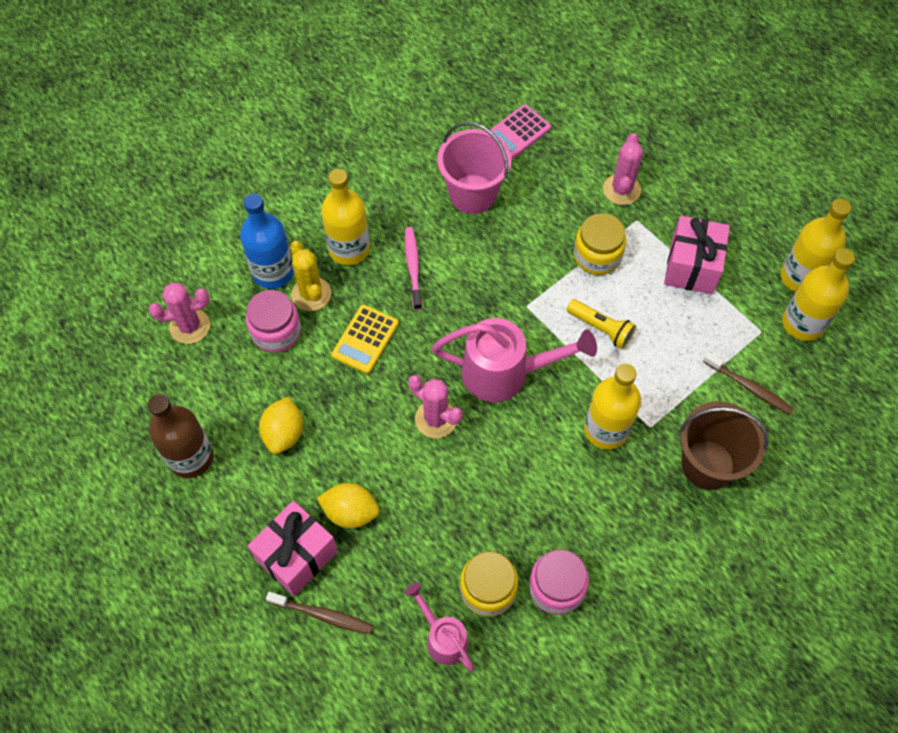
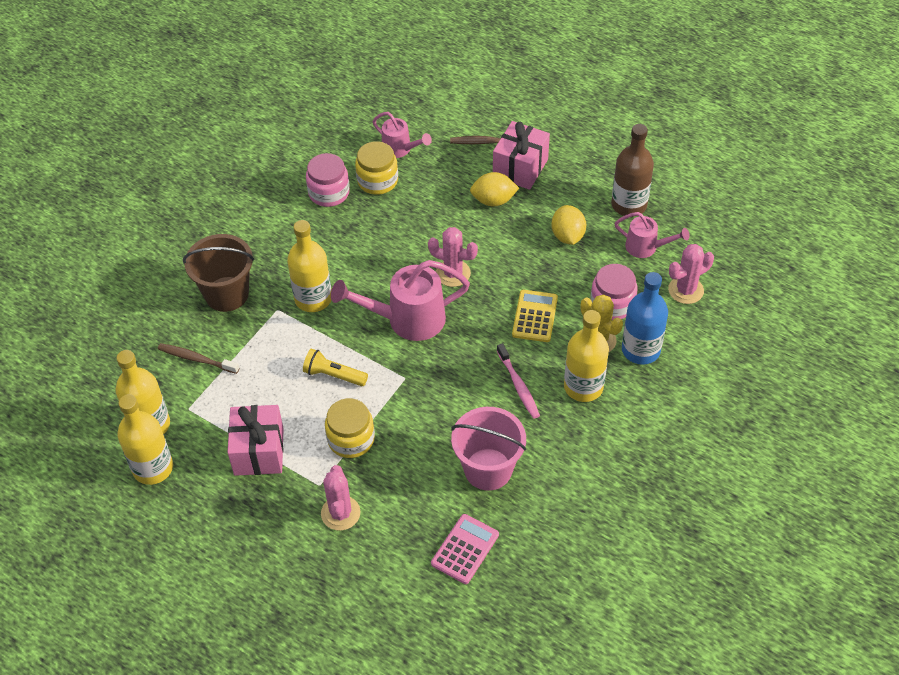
camera: 165 degrees right, 10 degrees down
(203, 392) = (646, 247): none -> pink watering can

